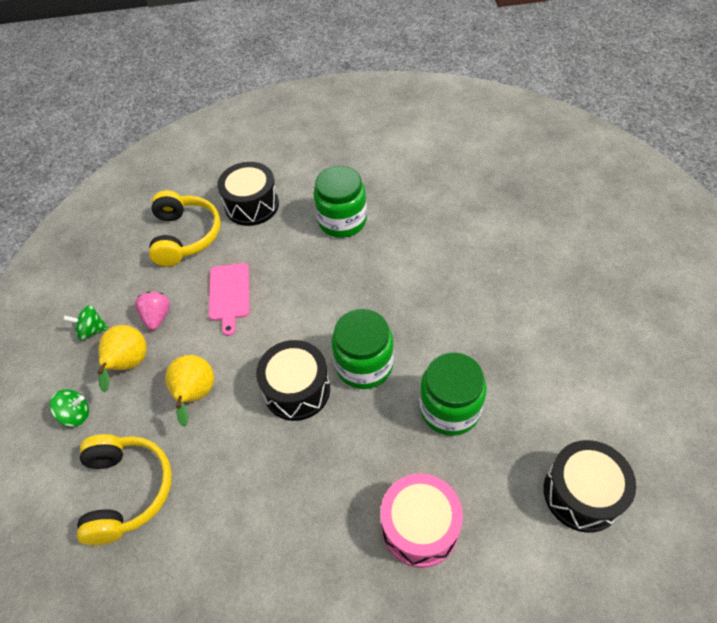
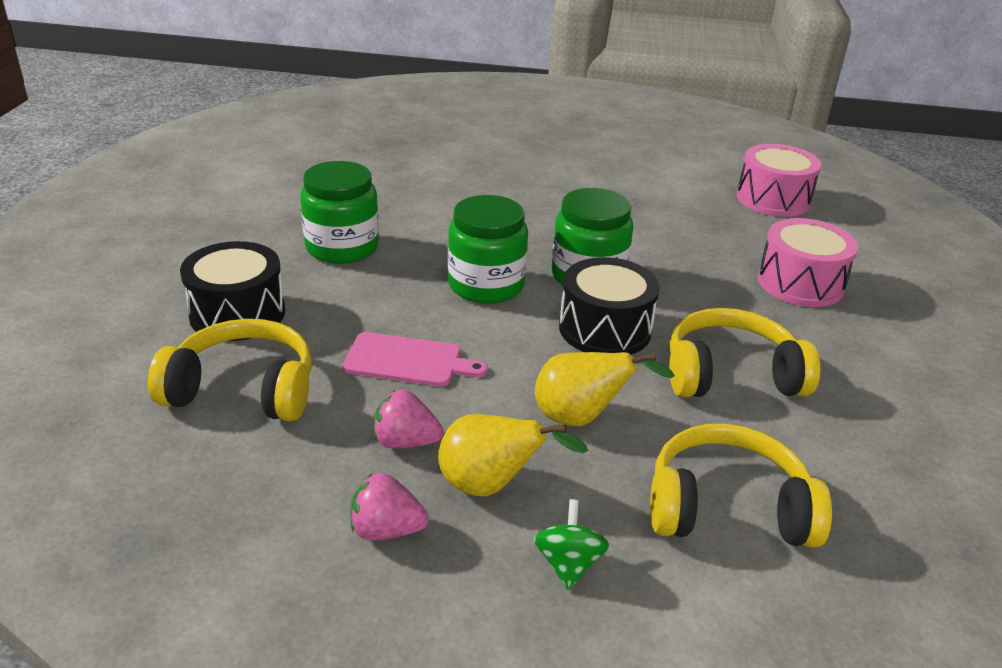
camera: 80 degrees left, 20 degrees down
(92, 330) = (386, 530): green spinning top -> pink strawberry
(265, 480) = (731, 375): none -> yellow headphones
(449, 409) = (666, 238): green jar -> green jar (486, 285)
(582, 493) = (773, 199): black drum -> pink drum

